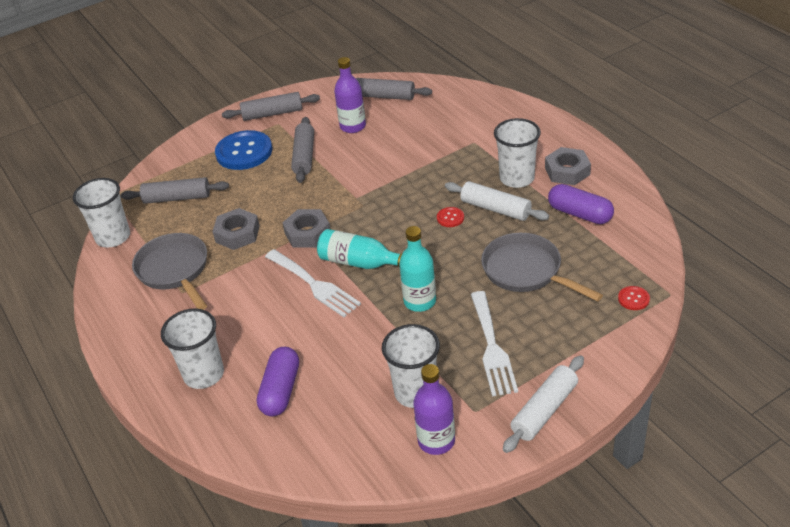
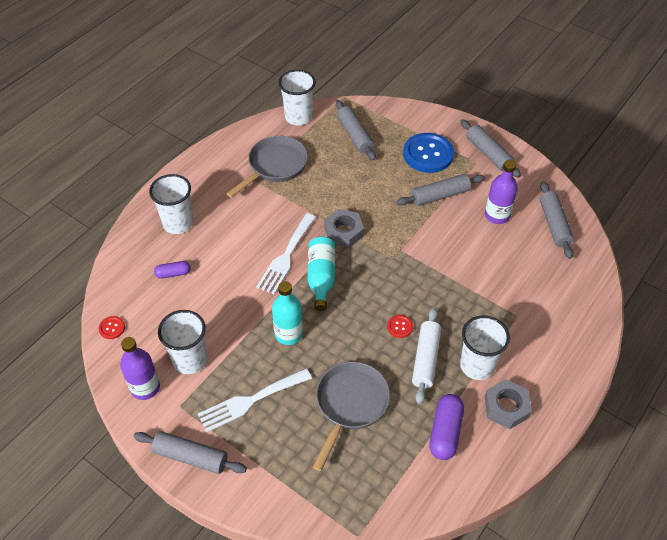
camera: 65 degrees right, 10 degrees up
(237, 234) = (327, 187): grey nut -> none
(281, 390) = (173, 273): purple capsule -> purple capsule, size x0.59
(544, 410) = (191, 457): white rolling pin -> grey rolling pin
(633, 299) = (341, 503): red button -> red button (112, 328)

